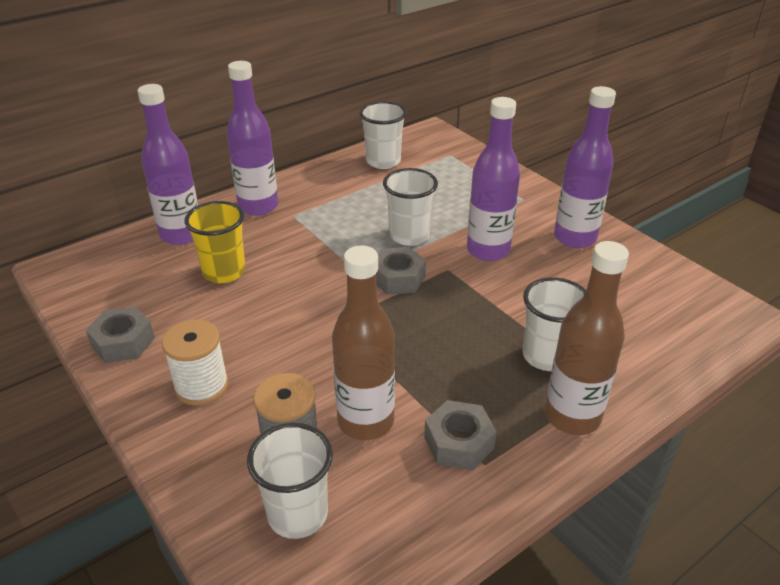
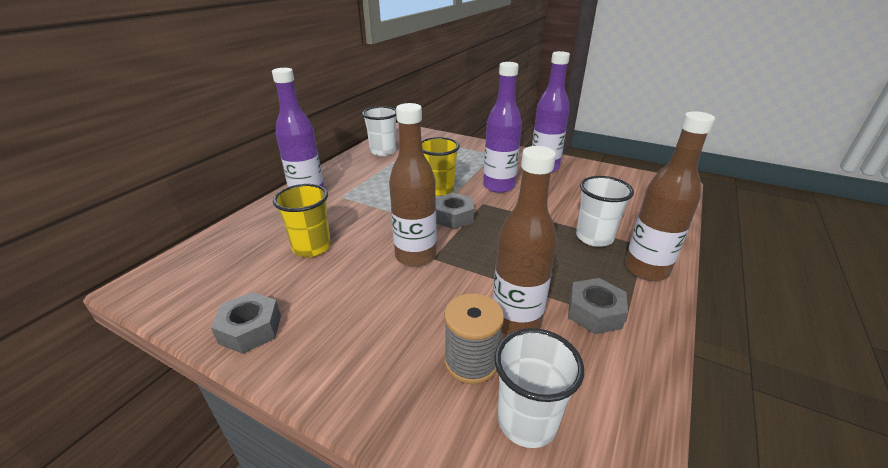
camera: 25 degrees left, 5 degrees down
(181, 235) = (253, 230): purple bottle -> none
(201, 386) = (355, 342): white spool -> none
(320, 315) = (415, 256): none -> brown bottle
(409, 236) = (438, 190): white cup -> yellow cup

